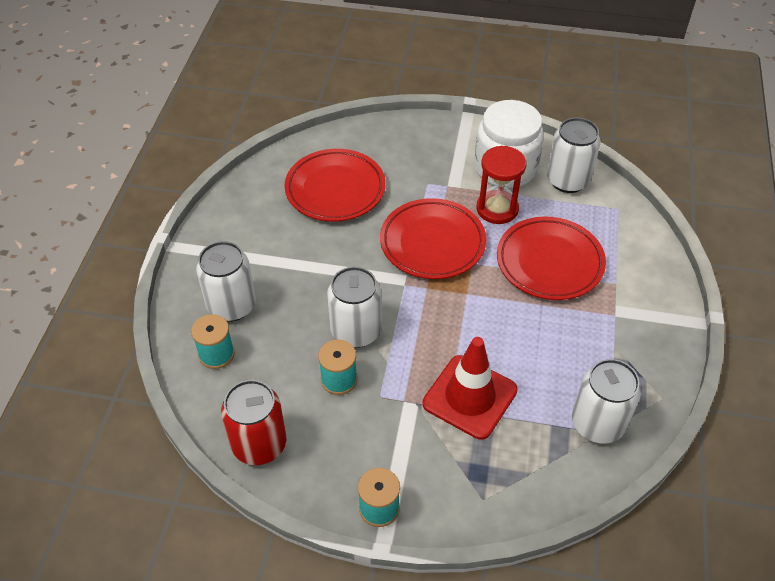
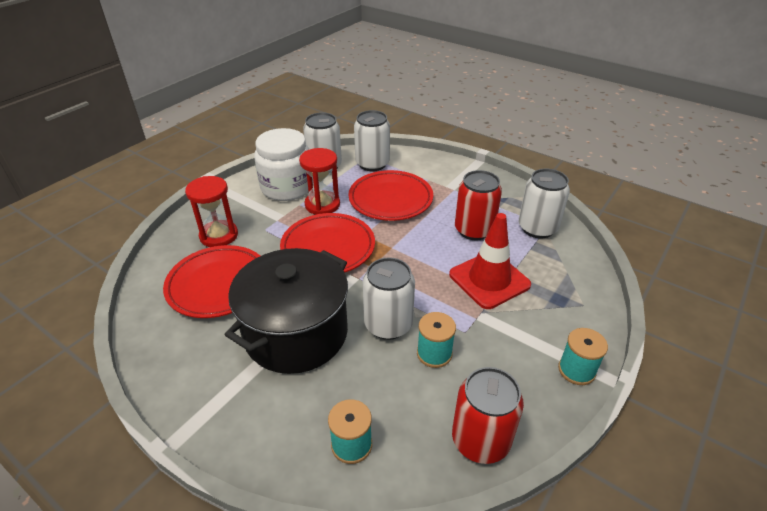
camera: 65 degrees left, 10 degrees down
(231, 305) = (297, 411): white can -> white can (372, 164)
(309, 268) = (296, 333): none -> black pot
(397, 156) = (219, 235): none -> red hourglass
(548, 359) = (474, 230): none -> red can

